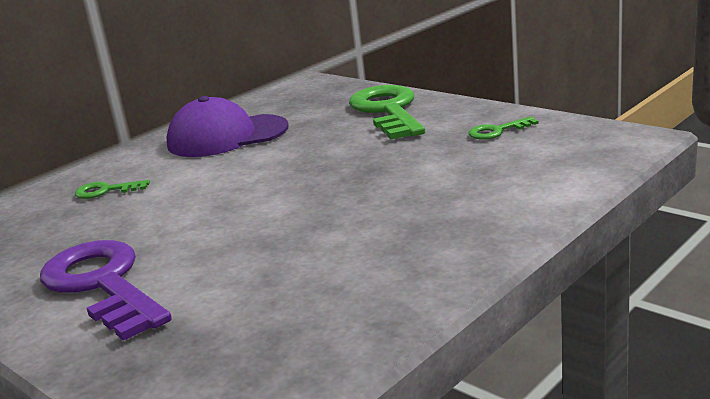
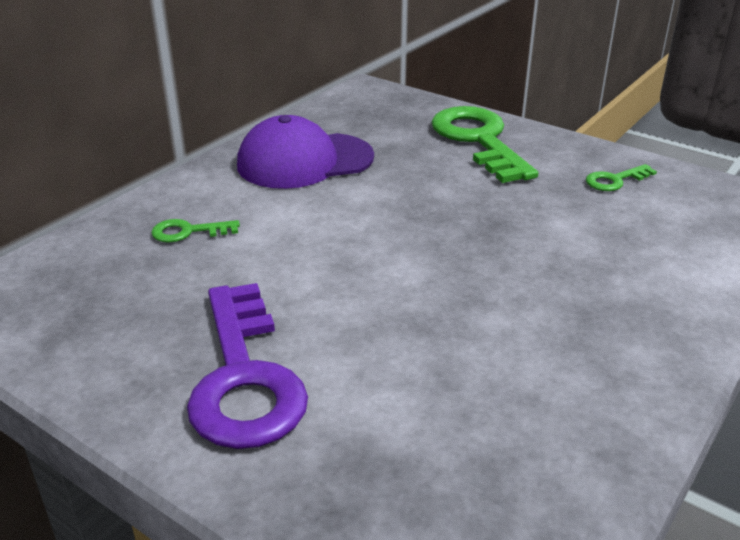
camera: 10 degrees left, 10 degrees up
(102, 284) = (244, 378): purple key -> purple key turned 150 degrees counterclockwise

